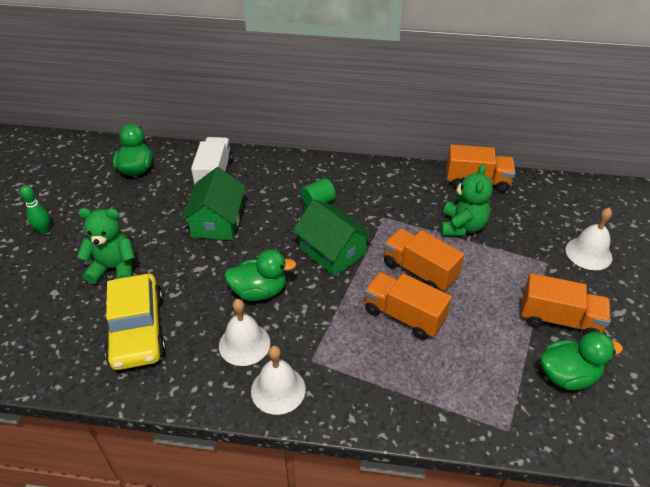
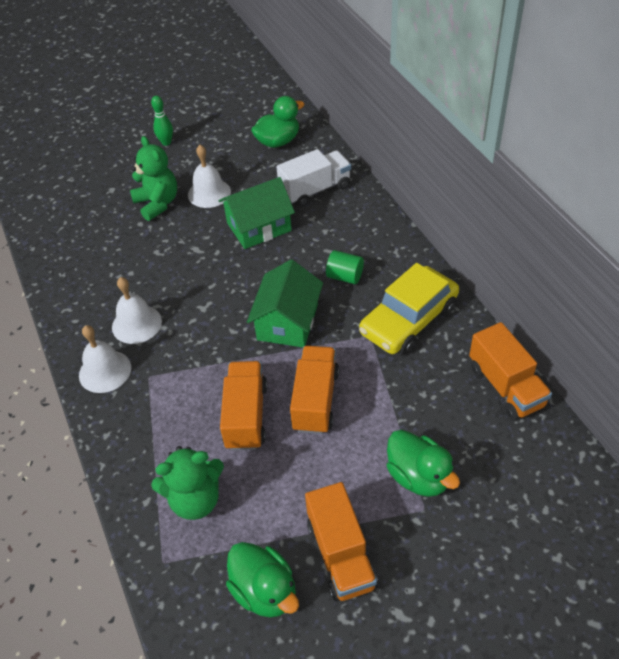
camera: 60 degrees right, 5 degrees up
(137, 330) = (108, 255): yellow car -> yellow car (408, 320)
(259, 291) = (199, 300): green duck -> green duck (418, 476)
(462, 227) = (414, 406): green teddy bear -> green teddy bear (195, 499)
(588, 253) = (478, 548): white bell -> white bell (209, 193)

